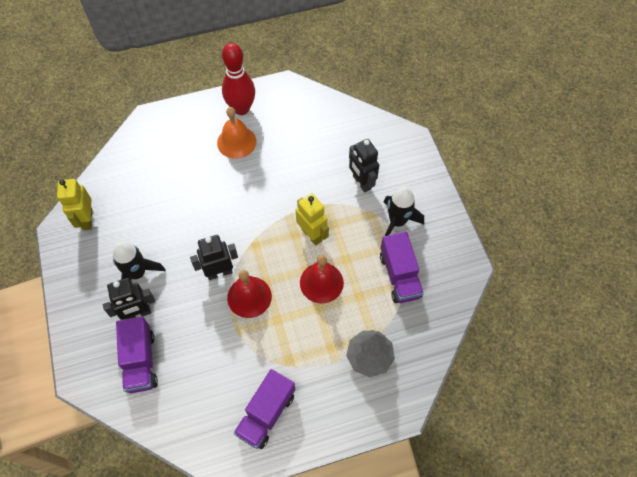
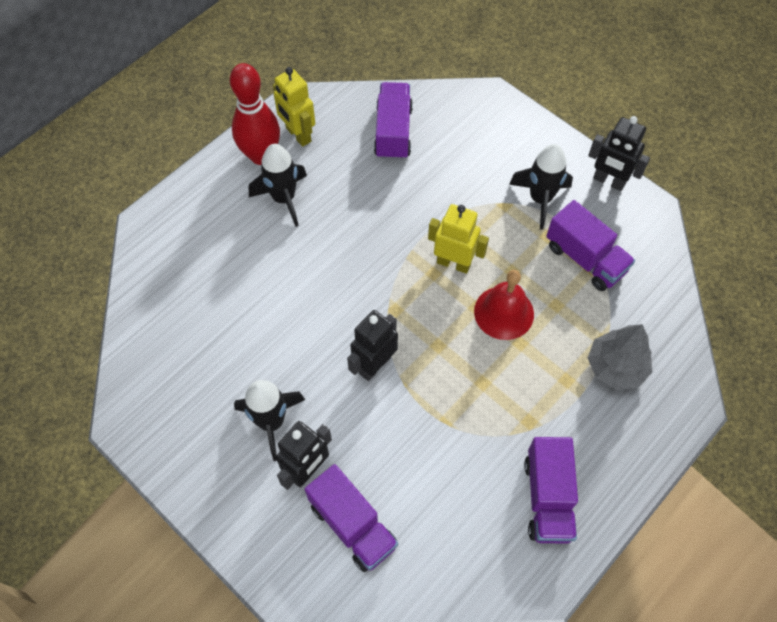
camera: 30 degrees left, 0 degrees up
(87, 219) = (155, 390): yellow robot -> yellow robot (298, 135)
(236, 142) = (284, 198): orange bell -> black rocket
(249, 296) = (431, 374): red bell -> none
(332, 132) = (393, 132): none -> purple truck
(361, 182) = (468, 174): black robot -> black robot (609, 181)

